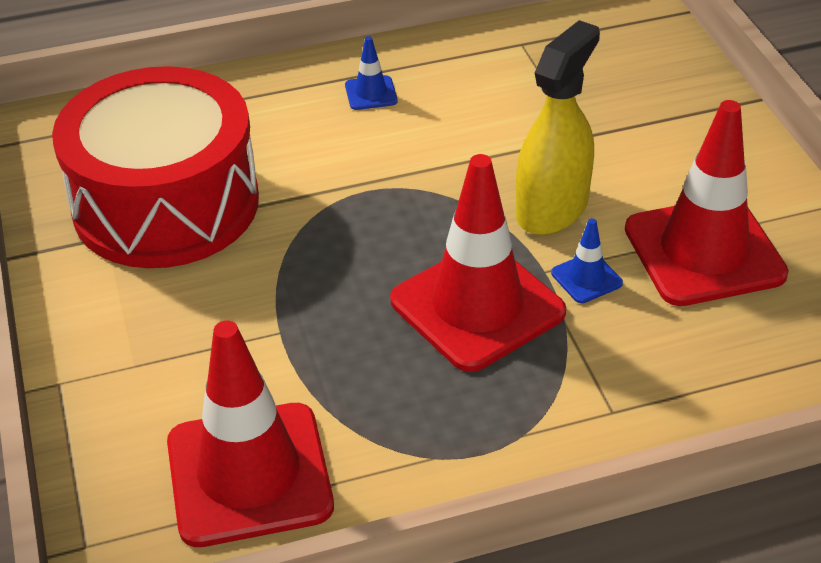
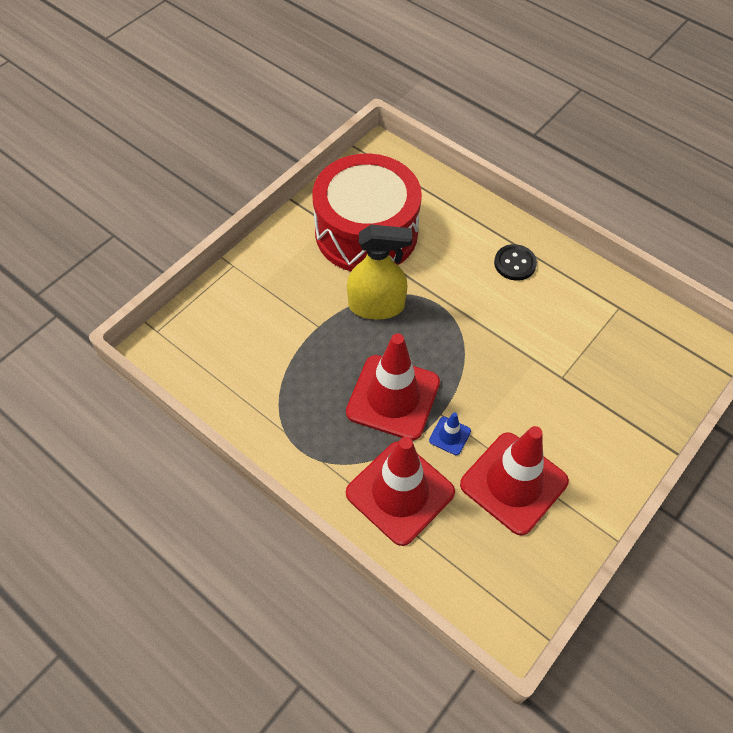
camera: 55 degrees right, 15 degrees up
(249, 474) = (228, 365): red traffic cone -> red traffic cone (400, 492)
(371, 93) = (515, 263): blue traffic cone -> black button
(552, 208) = (491, 393): yellow spray bottle -> yellow spray bottle (376, 306)

